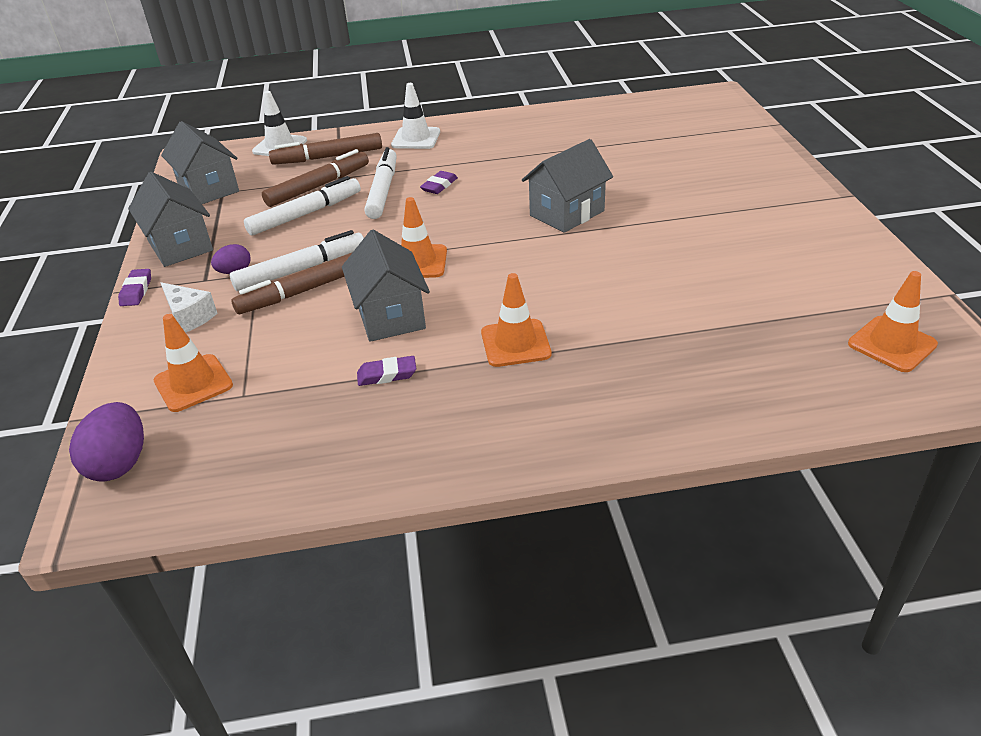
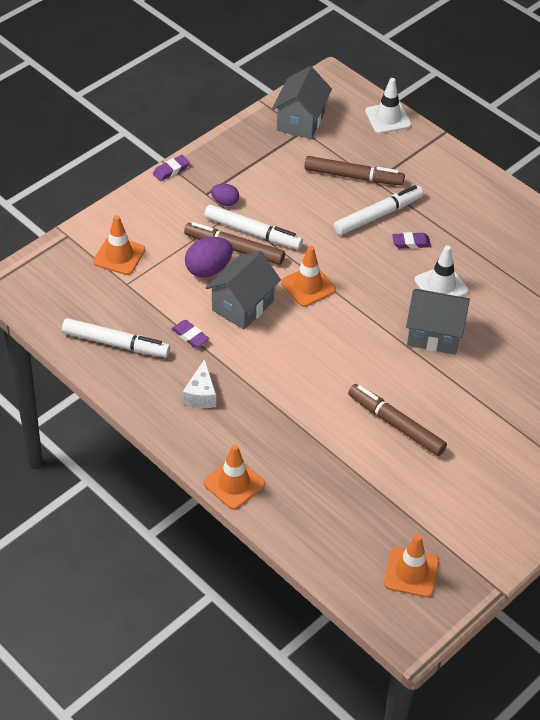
camera: 50 degrees right, 10 degrees up
(120, 463) = (45, 270): purple egg -> purple egg (208, 269)
(180, 246) = (228, 156): grey house -> none
(189, 317) = (168, 213): white cheese -> white cheese (201, 394)
(305, 214) = (313, 193): white marker -> white marker (115, 343)
(328, 157) = (396, 156): brown marker -> brown marker (396, 425)
(416, 138) = (468, 189): white traffic cone -> white traffic cone (441, 285)
(515, 343) = (264, 380): orange traffic cone -> orange traffic cone (234, 483)

